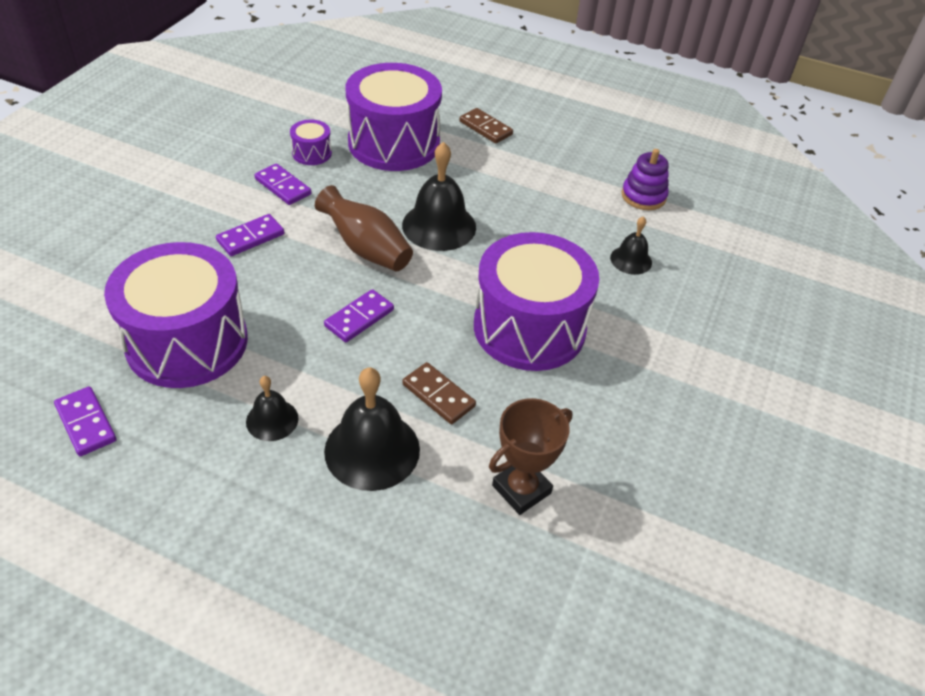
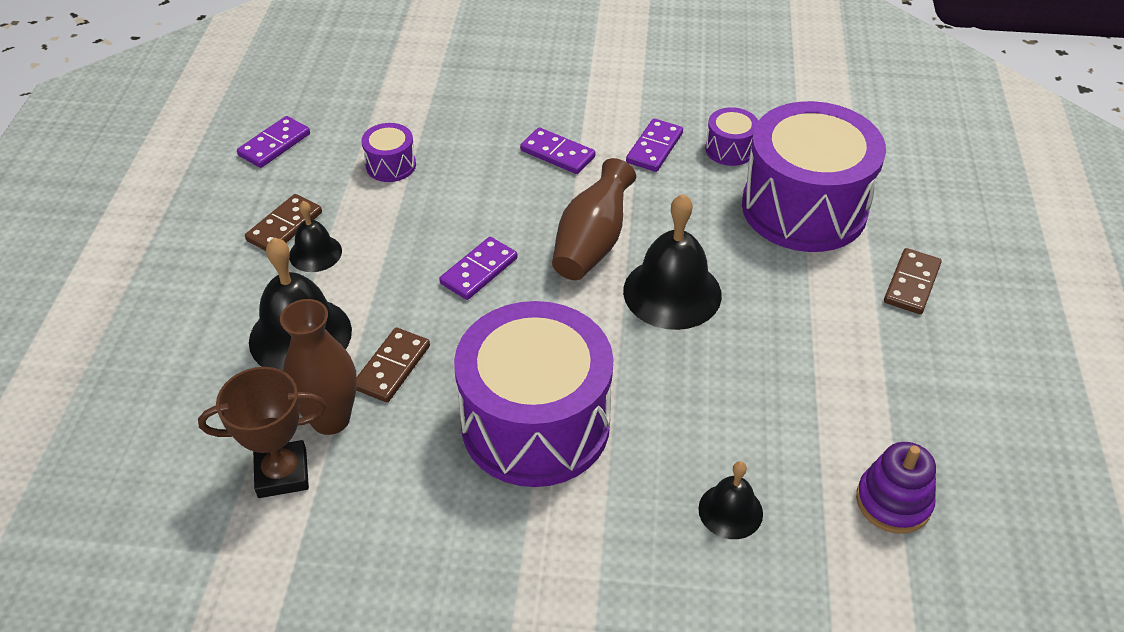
camera: 75 degrees right, 0 degrees up
(187, 342) = (391, 165): purple drum -> purple drum, size x0.42
(220, 436) = (284, 226): none -> brown domino
(359, 318) = (479, 271): purple domino -> purple domino turned 75 degrees counterclockwise
(476, 446) = (330, 419): none -> brown vase
(521, 489) = (282, 473): brown trophy -> brown trophy turned 45 degrees counterclockwise

